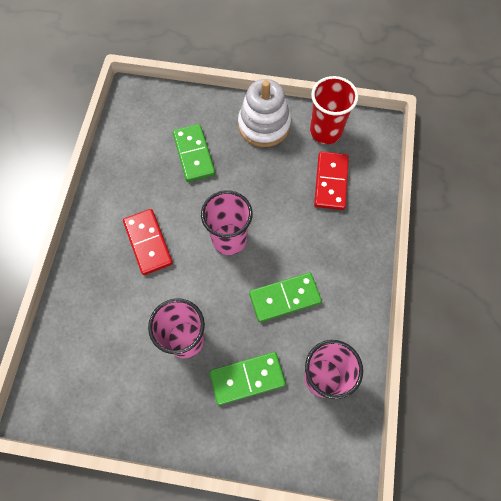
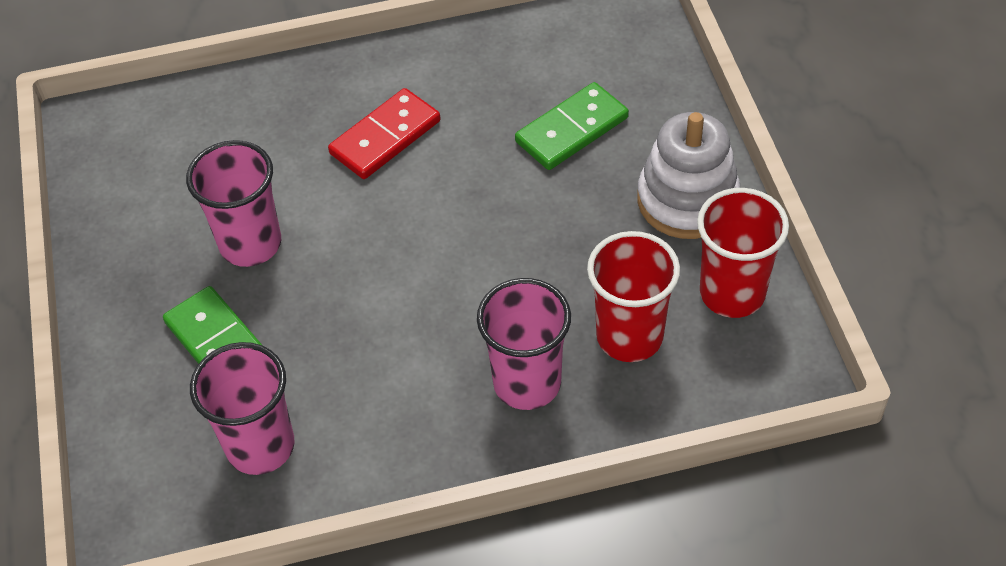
camera: 70 degrees right, 15 degrees down
(229, 239) = (442, 234): pink cup -> pink cup (527, 383)
(284, 298) = (374, 346): green domino -> none
(330, 182) = (629, 336): red domino -> red cup

